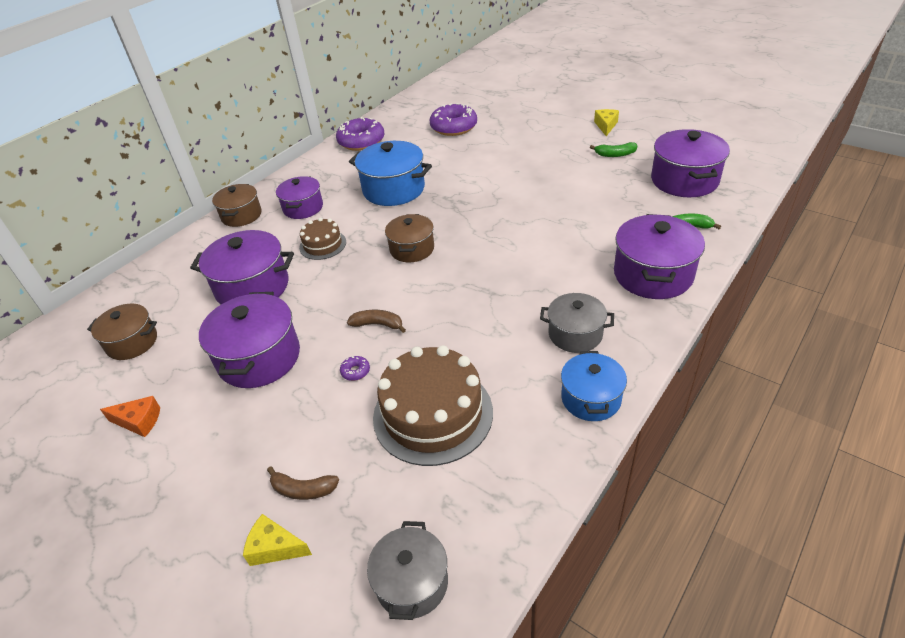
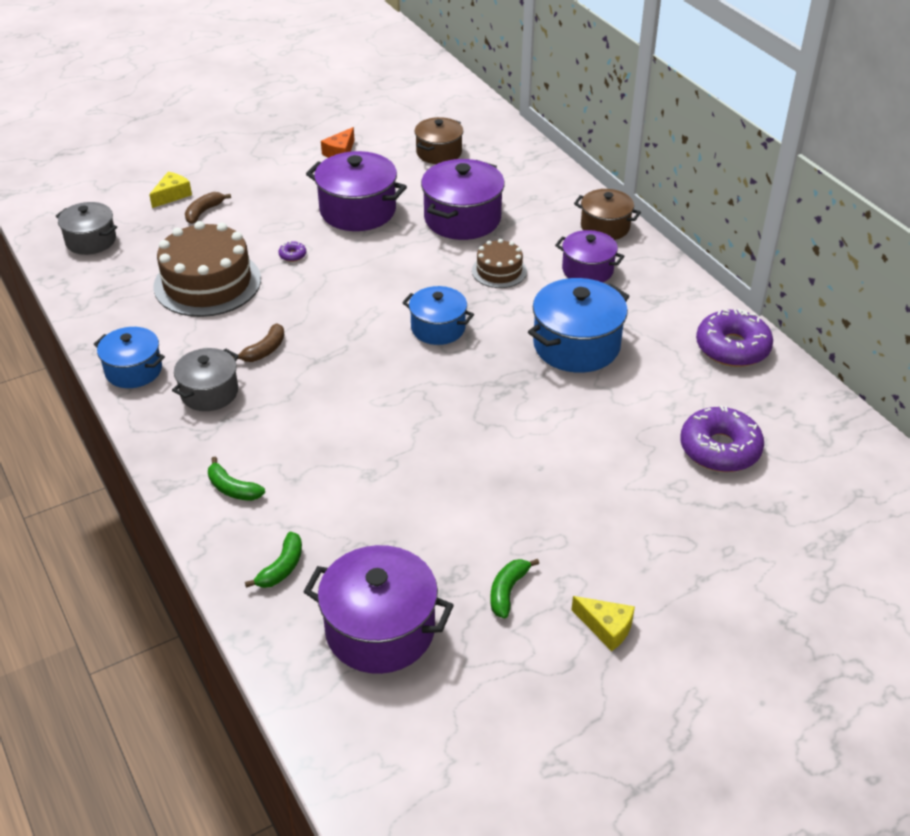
camera: 110 degrees right, 0 degrees up
(378, 324) = (339, 279): brown banana -> brown banana (265, 350)
(412, 249) = (438, 328): brown pot -> blue pot
(653, 275) = (233, 489): purple pot -> green banana

